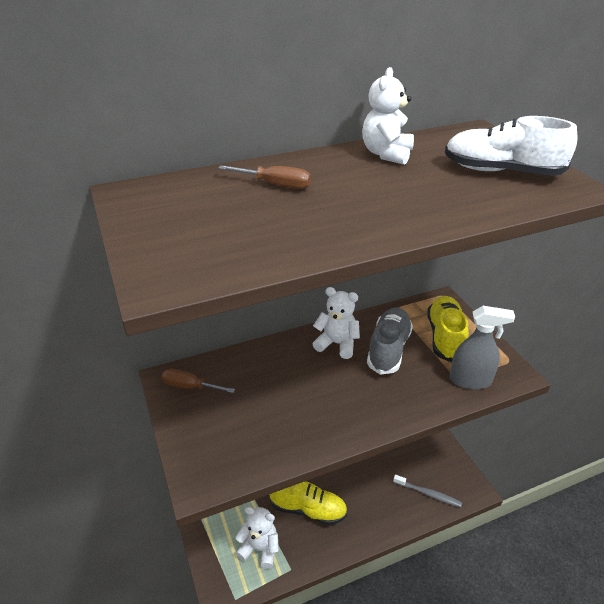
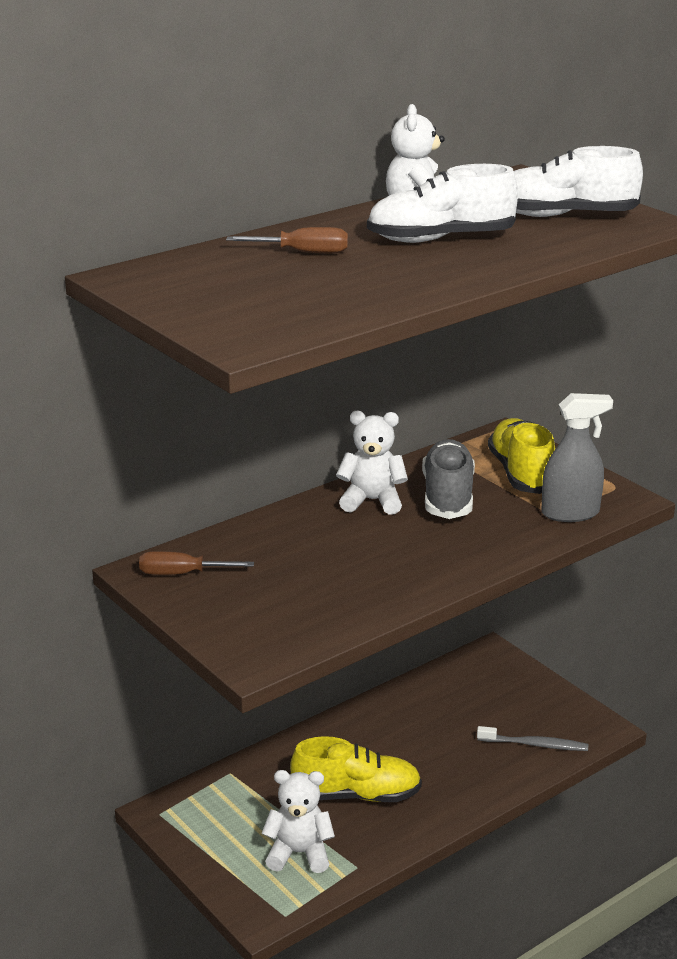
camera: 15 degrees left, 10 degrees down
(390, 184) = (440, 239): none -> white shoe

